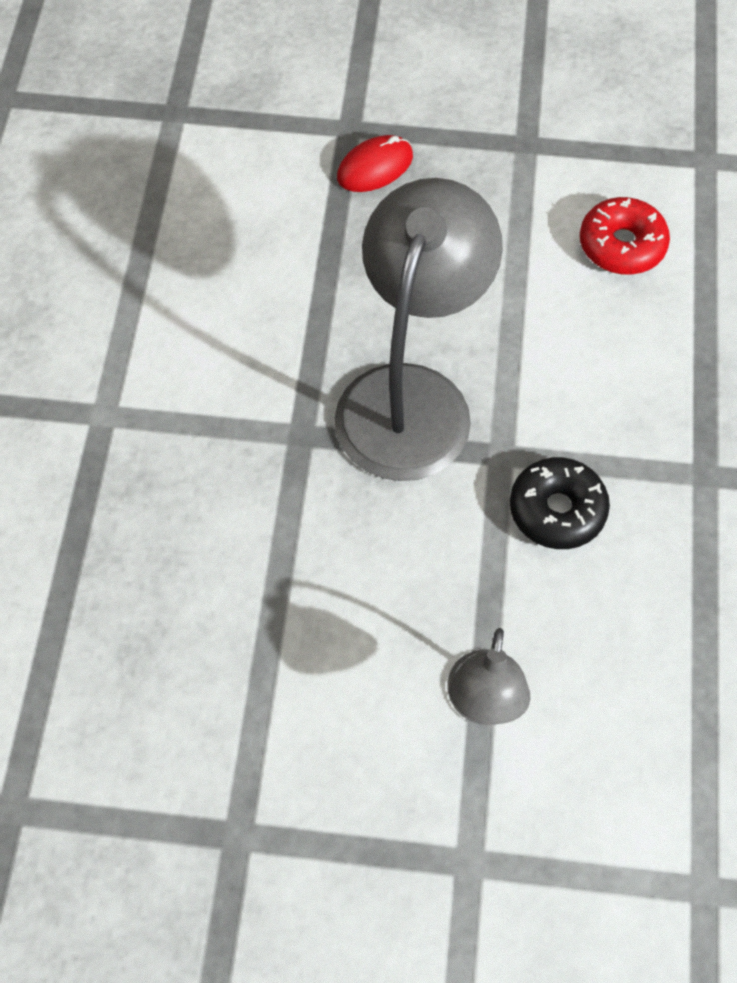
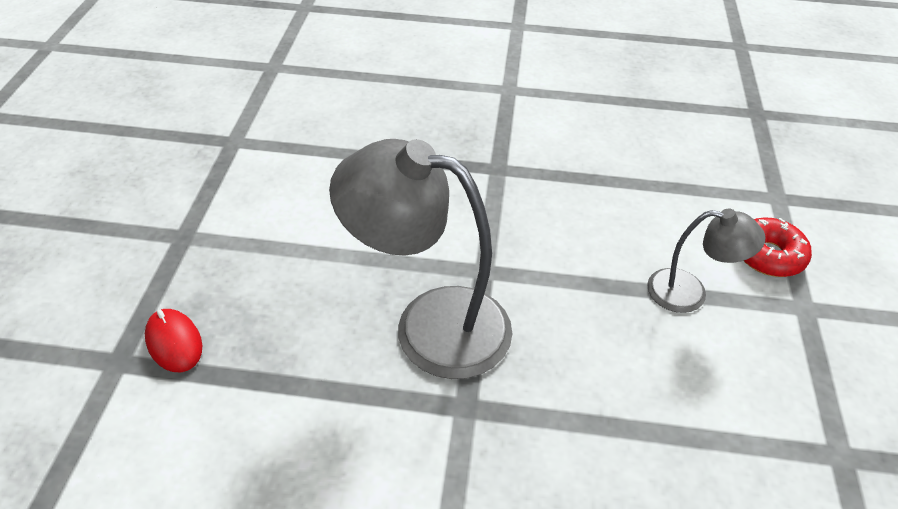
camera: 90 degrees left, 15 degrees down
(557, 510) = (530, 243): black donut -> none
(622, 245) = (302, 190): red donut -> red donut (768, 255)

